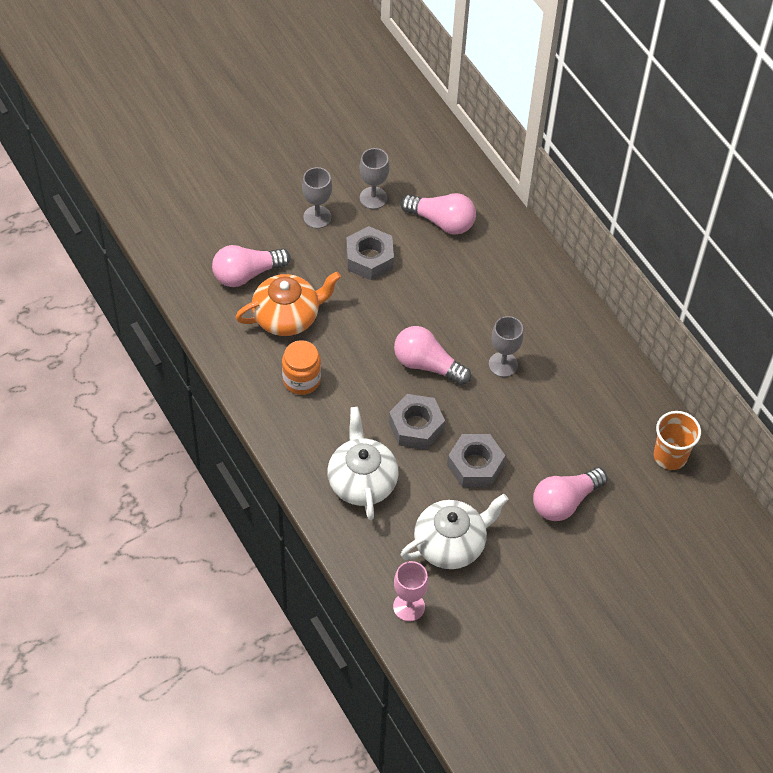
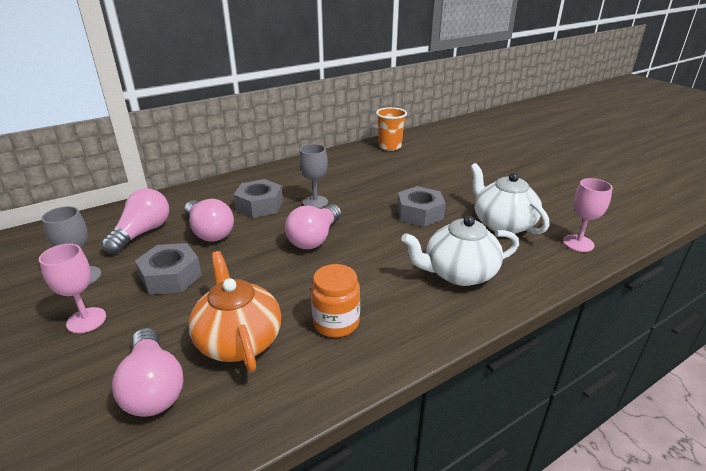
camera: 90 degrees left, 25 degrees down
(317, 217) = (86, 320): grey goblet -> pink goblet
(416, 427) = (386, 243): grey nut -> grey nut (259, 205)
(565, 501) = (439, 179): pink light bulb -> pink light bulb (209, 232)

